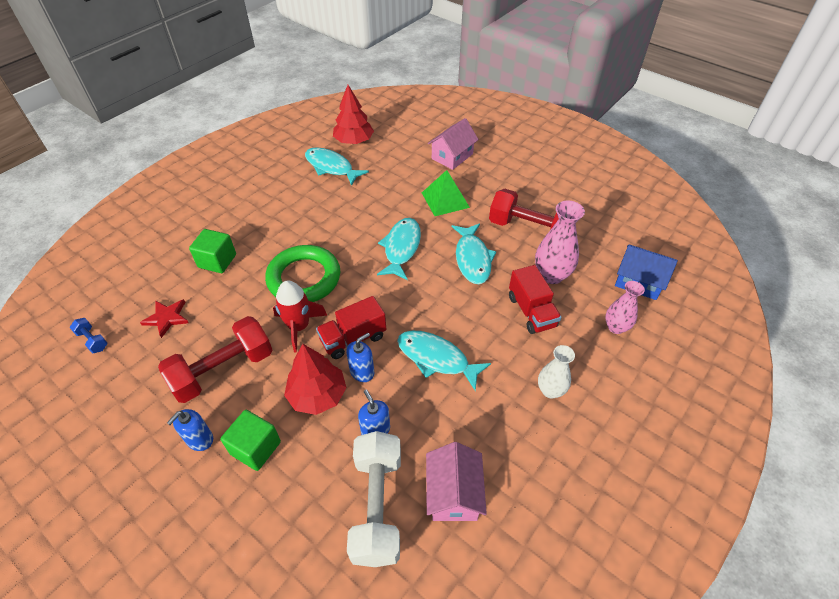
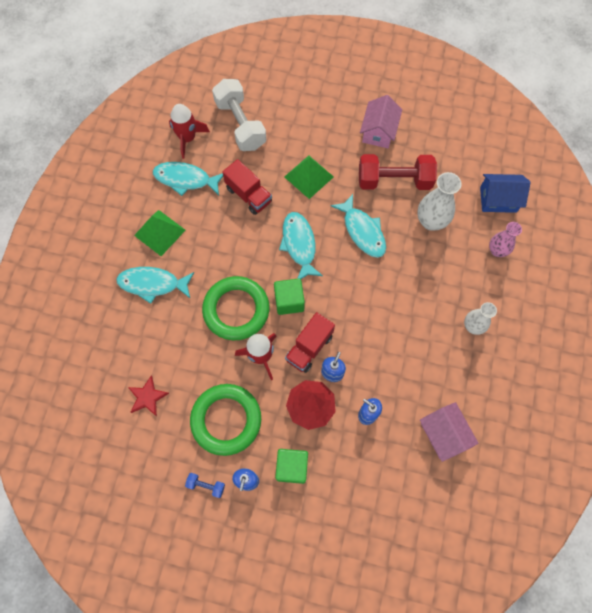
camera: 25 degrees left, 20 degrees up
(92, 340) = (101, 444): blue dumbbell -> blue dumbbell (206, 485)
(217, 261) = (150, 325): green cube -> green cube (289, 301)
(223, 370) = (226, 420): red dumbbell -> green ring
(280, 196) = (159, 232): none -> green pyramid
(354, 141) = (187, 138): red tree -> red rocket
(377, 506) = (399, 467): white dumbbell -> white dumbbell (240, 124)
(436, 358) = (381, 336): turquoise fish -> turquoise fish (153, 284)
(452, 156) = (289, 122): pink house -> pink house (378, 131)
(531, 311) = (431, 263): red truck -> red truck (249, 195)
(551, 275) = (431, 221): pink vase -> white vase

